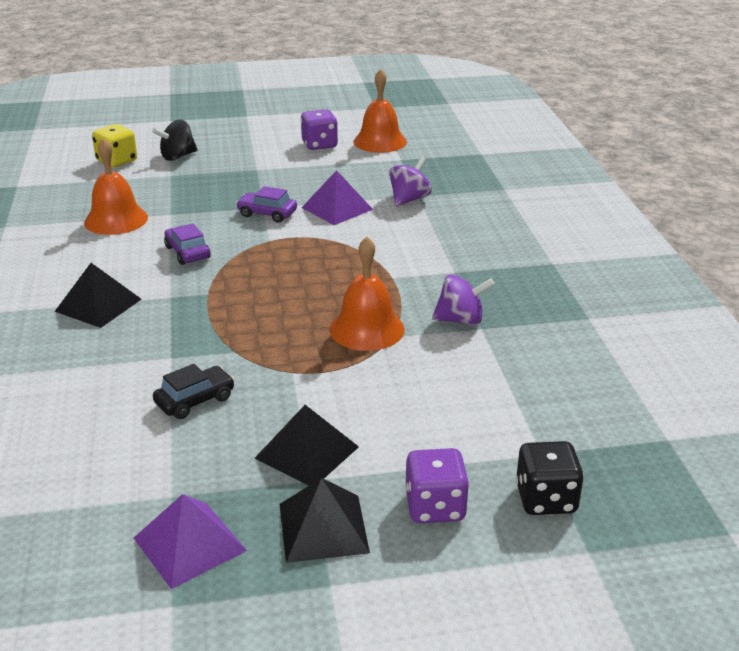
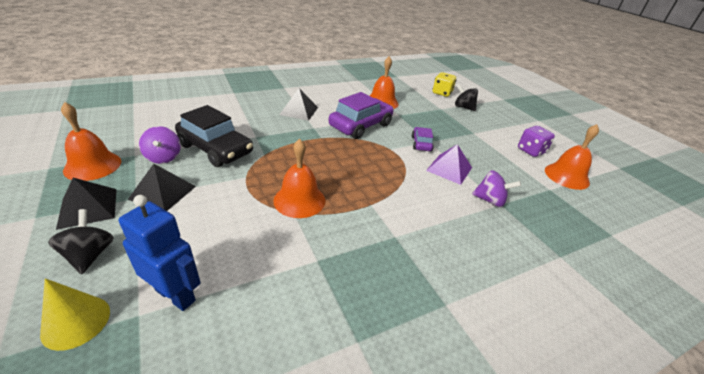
camera: 70 degrees right, 5 degrees up
(187, 252) = (360, 125): purple car -> purple car, size x1.94
(189, 544) = (93, 165): purple pyramid -> orange bell
(195, 400) = (216, 149): black car -> black car, size x1.94
(435, 507) = (90, 255): purple dice -> black spinning top
(461, 320) = (324, 247): purple spinning top -> purple spinning top (163, 157)
(516, 428) = (175, 295): none -> blue robot
(546, 499) = (76, 322): black dice -> yellow cone

